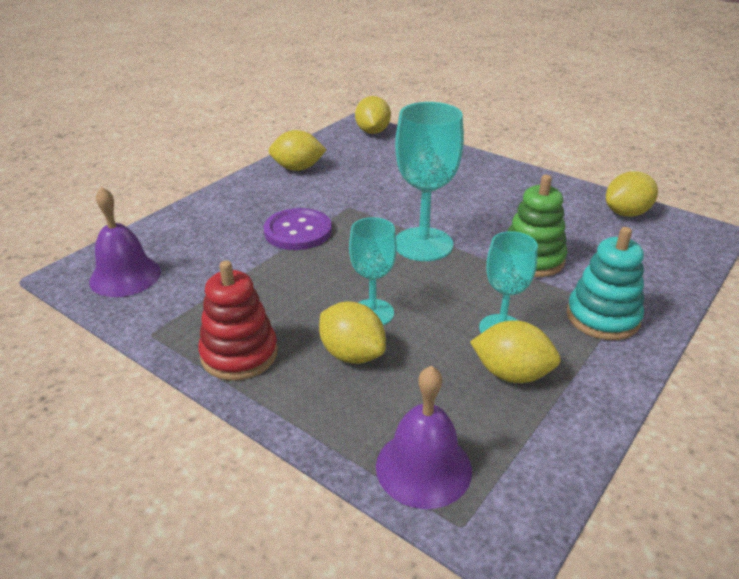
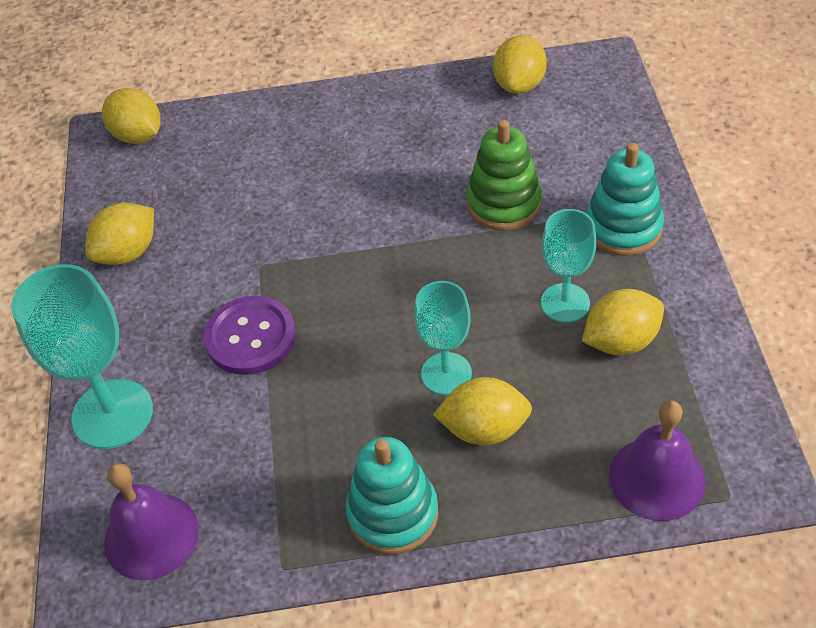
camera: 40 degrees left, 15 degrees up
(239, 354) = (393, 513): red stacking toy -> turquoise stacking toy
(423, 244) = (391, 259): turquoise goblet -> turquoise goblet (112, 414)

